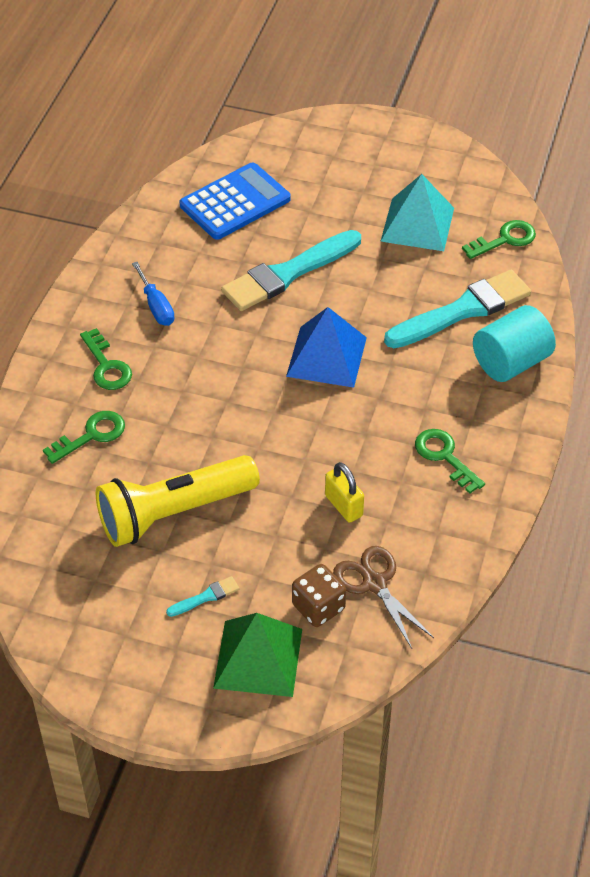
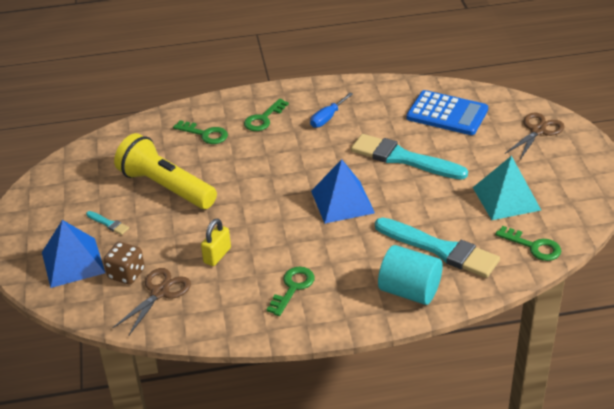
camera: 65 degrees right, 10 degrees down
(258, 658) = (73, 262): green pyramid -> blue pyramid
(324, 148) = (538, 131): none -> brown scissors

